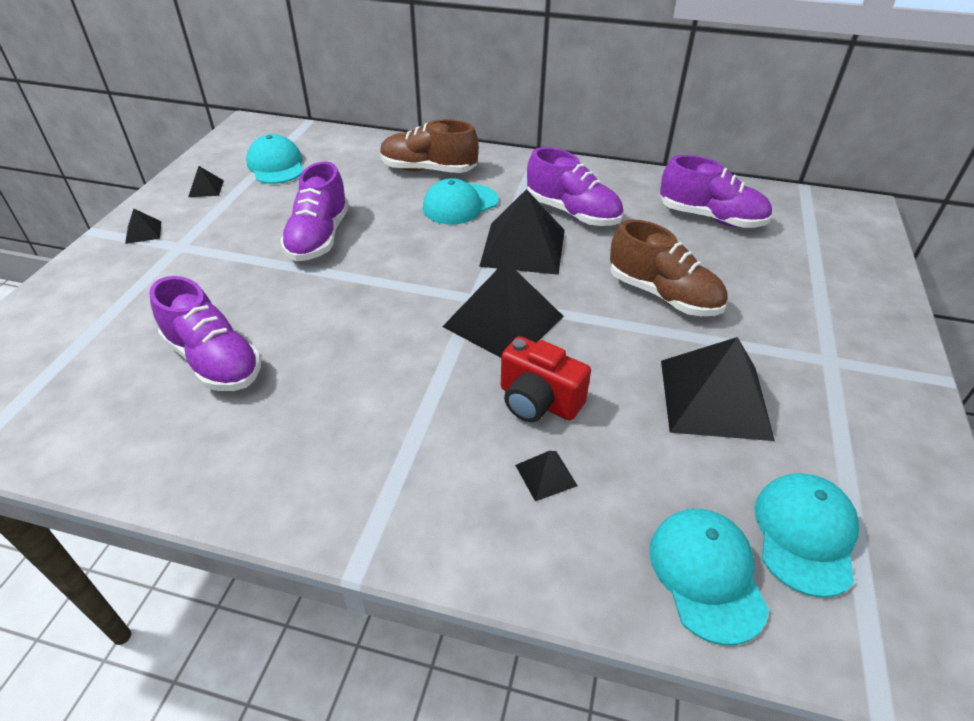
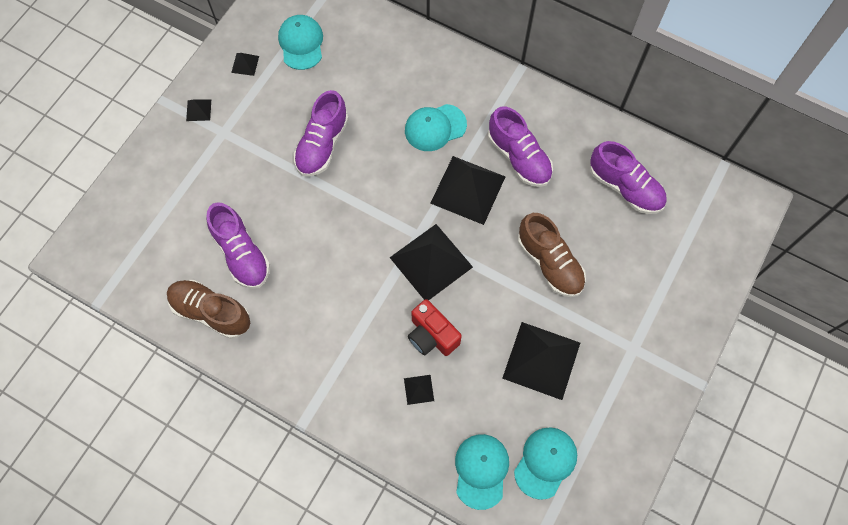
camera: 15 degrees right, 25 degrees up
(428, 170) = (421, 76): brown shoe -> brown shoe (211, 312)

